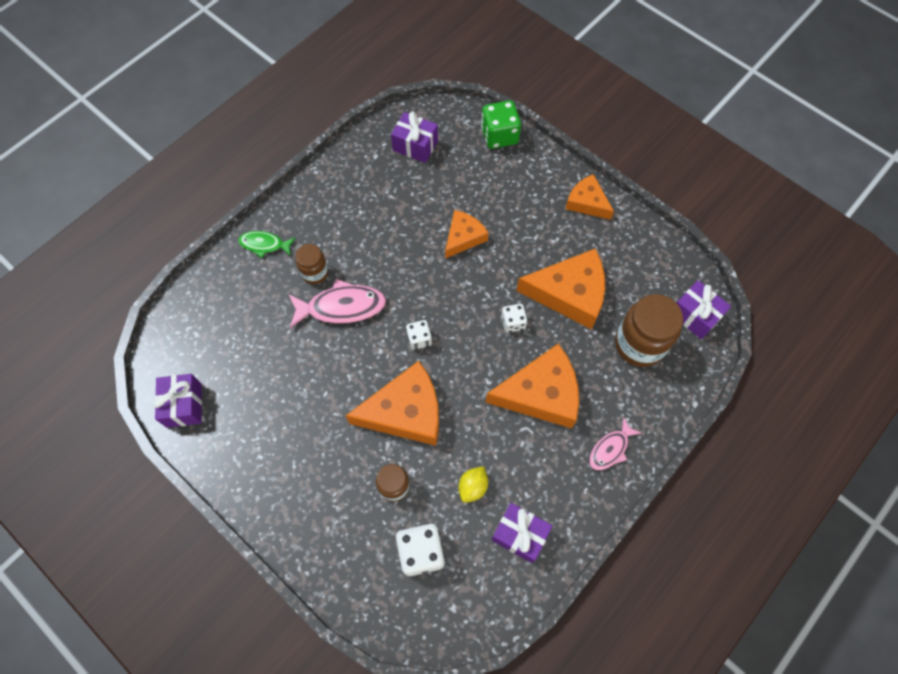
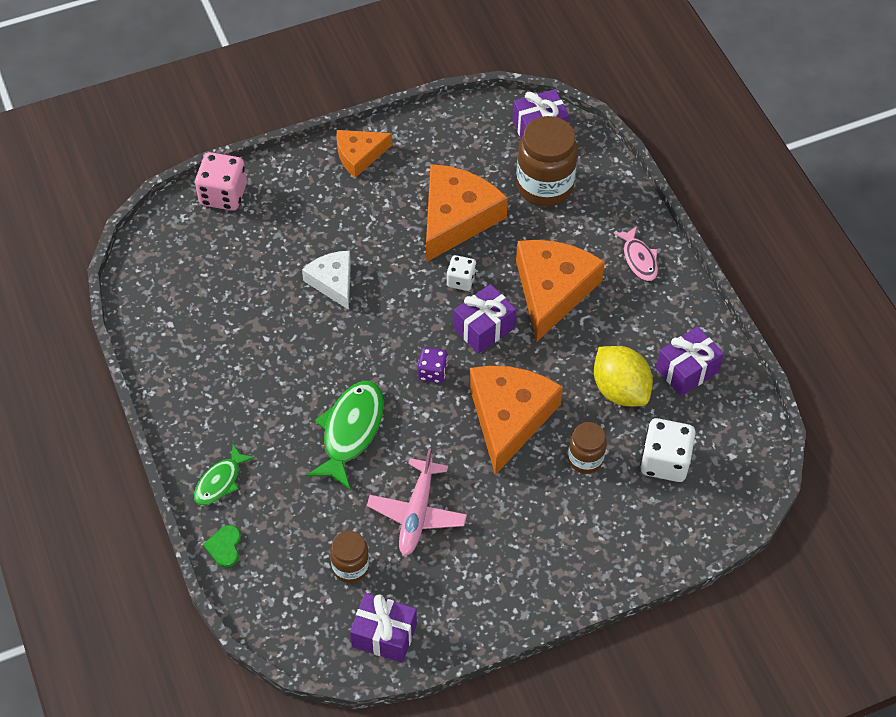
camera: 65 degrees left, 10 degrees down
(215, 271) = (224, 547): none -> green heart
(293, 383) = (417, 513): none -> pink plane
(315, 273) = (290, 442): brown jar -> brown jar (350, 567)
(342, 307) = (350, 431): pink fish -> green fish
(415, 145) = (182, 279): purple gift -> purple gift (484, 328)
(419, 339) = (432, 372): white dice -> purple dice
(463, 237) = (333, 282): orange cheese -> white cheese
(473, 487) = (620, 390): yellow lemon -> yellow lemon, size x1.73
(499, 135) = (223, 195): green dice -> pink dice

